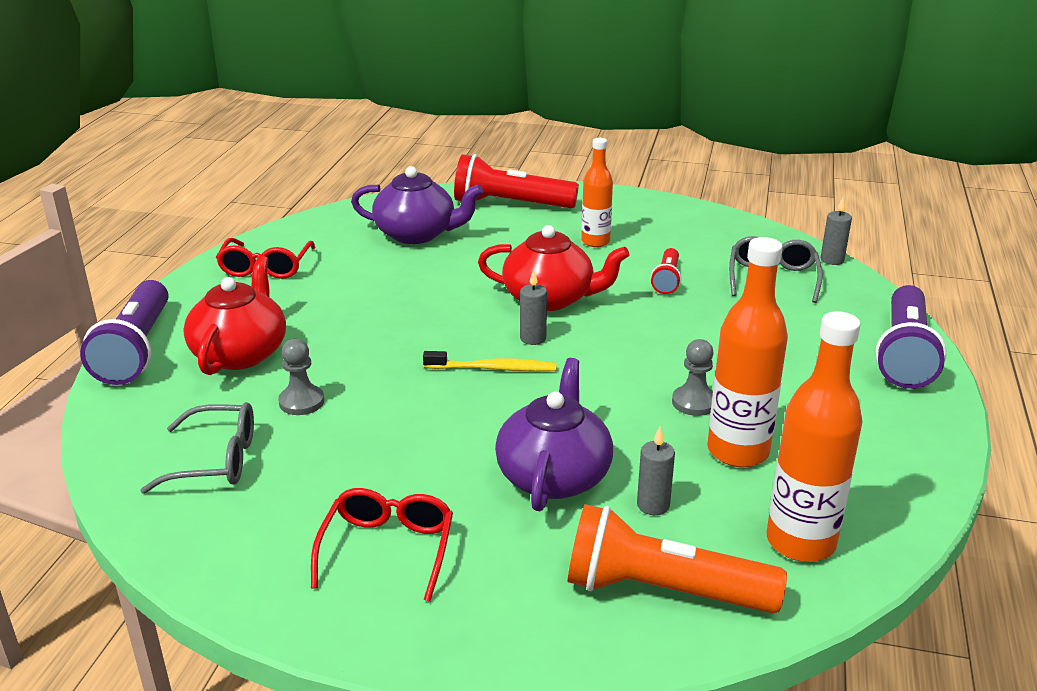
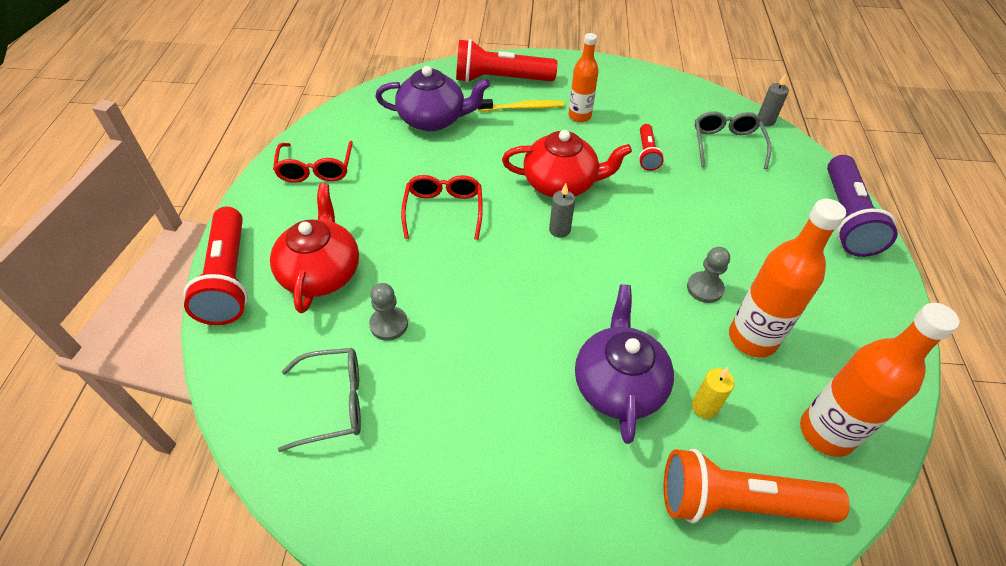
camera: 10 degrees left, 20 degrees up
(136, 349) = (228, 278): purple flashlight -> red flashlight
(388, 549) = (507, 487): red glasses -> red glasses (444, 210)
(493, 368) = (537, 268): yellow toothbrush -> yellow toothbrush (523, 108)
(653, 505) = (704, 407): grey candle -> yellow candle

